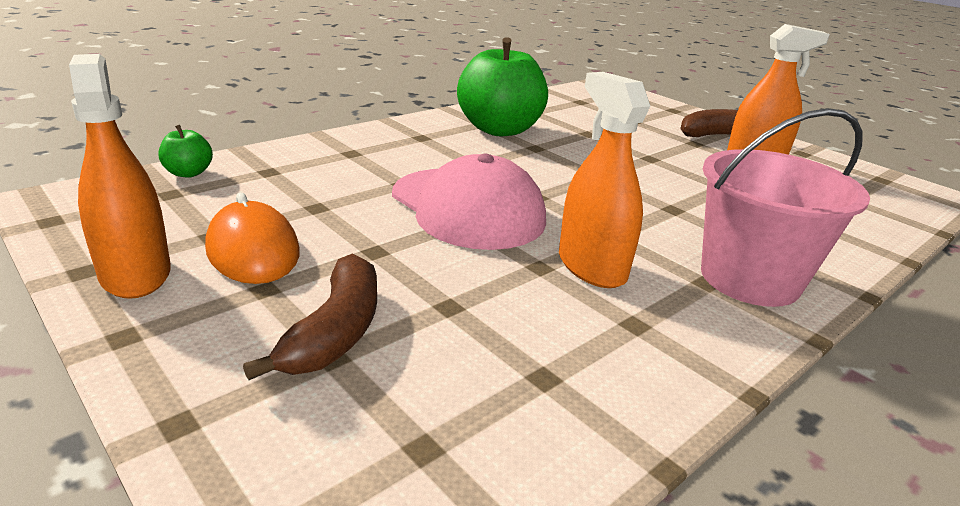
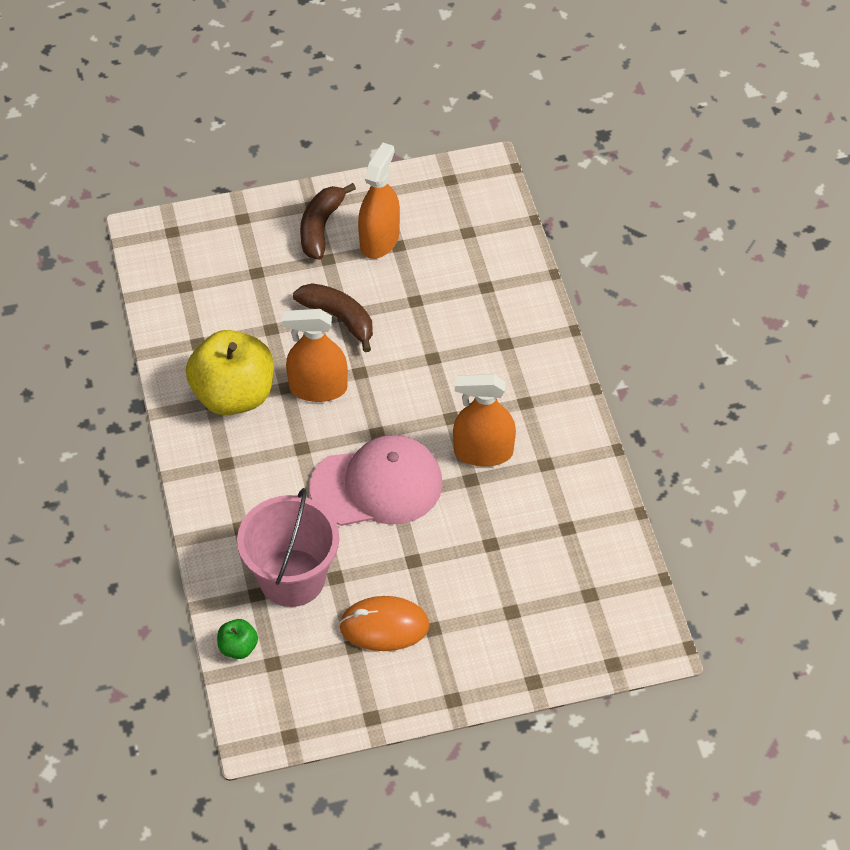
camera: 60 degrees left, 25 degrees up
(135, 274) = (388, 690): orange spray bottle -> orange spray bottle (318, 388)
(335, 331) = (491, 604): brown banana -> brown banana (339, 318)
(499, 129) = (233, 395): green apple -> yellow apple
(749, 279) = (532, 377): pink bucket -> pink bucket (292, 578)

